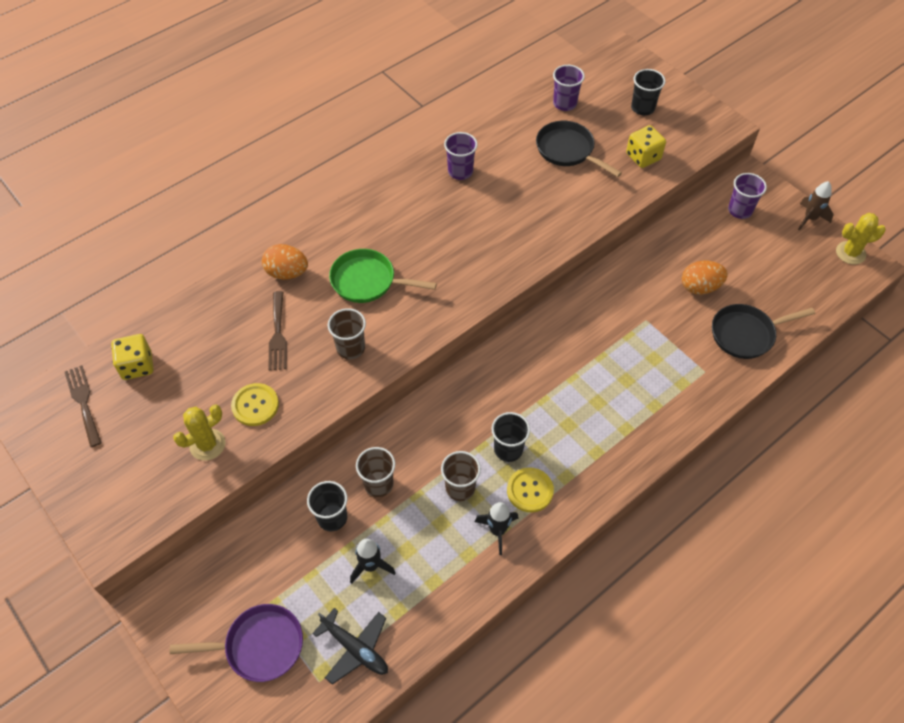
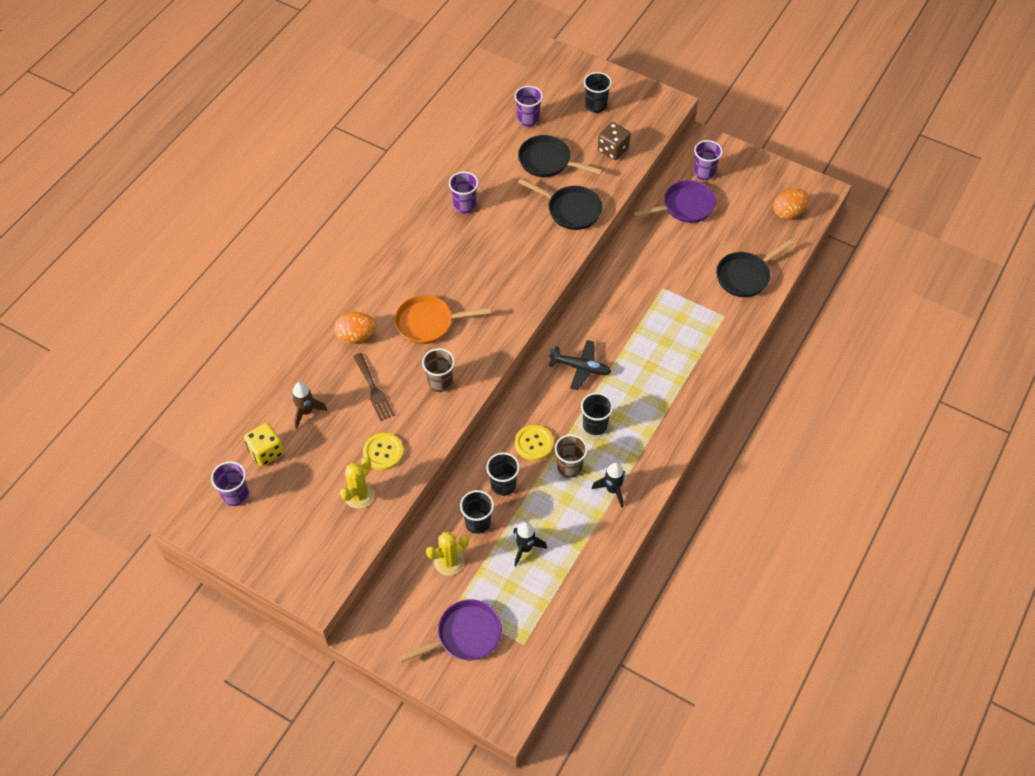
camera: 20 degrees left, 0 degrees up
(83, 402) = (235, 495): brown fork -> purple cup
(355, 649) = (541, 612): black plane -> black plane (581, 368)
(367, 281) = (428, 323): green pan -> orange pan
(378, 484) = (503, 485): brown cup -> black cup
(530, 490) = (625, 451): yellow button -> yellow button (534, 443)
(571, 206) = (571, 210): none -> black pan
(643, 157) = (613, 150): yellow dice -> brown dice
(700, 287) = (695, 248): orange egg -> orange egg (788, 213)
(705, 240) = (685, 206): none -> purple pan
(810, 218) = (762, 164): brown rocket -> brown rocket (306, 412)
(850, 253) = (803, 184): yellow cactus -> yellow cactus (449, 561)

